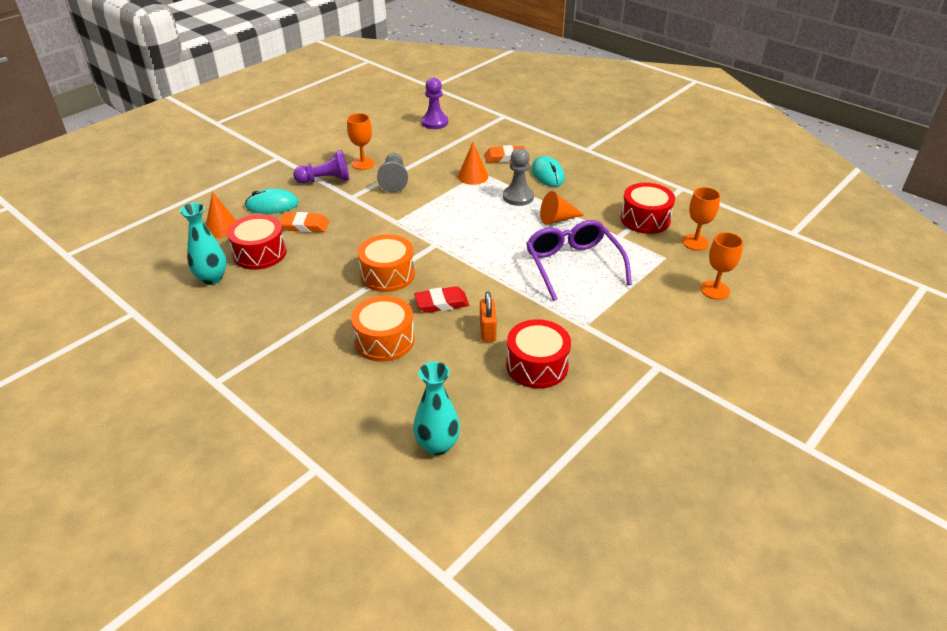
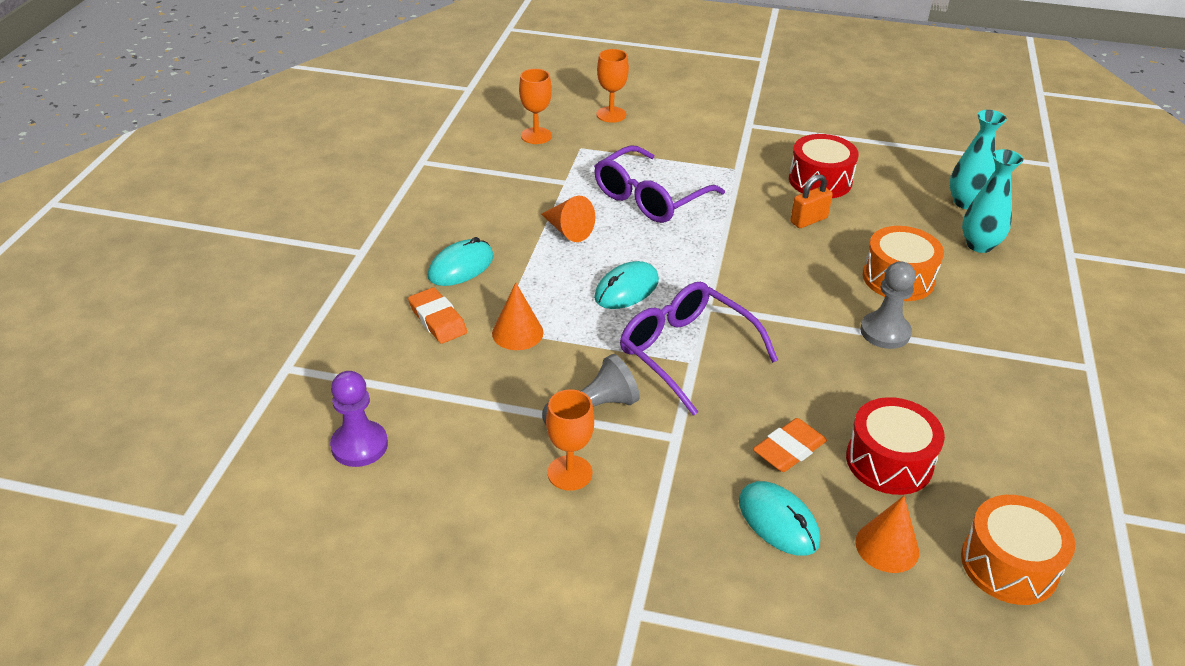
camera: 120 degrees left, 0 degrees up
(212, 278) = (982, 479): turquoise vase -> turquoise vase (979, 245)
(304, 226) = (789, 449): orange eraser -> orange eraser turned 75 degrees clockwise
(325, 180) = (656, 494): purple pawn -> none
(387, 274) = (802, 321): orange drum -> orange drum (1009, 565)
(404, 222) = (687, 353): none -> purple glasses
(441, 303) = (803, 262): red eraser -> none
(478, 221) = (626, 289): none -> turquoise mouse
(518, 197) = (541, 274): grey pawn -> grey pawn (885, 332)
(645, 219) = (515, 172): red drum -> none

